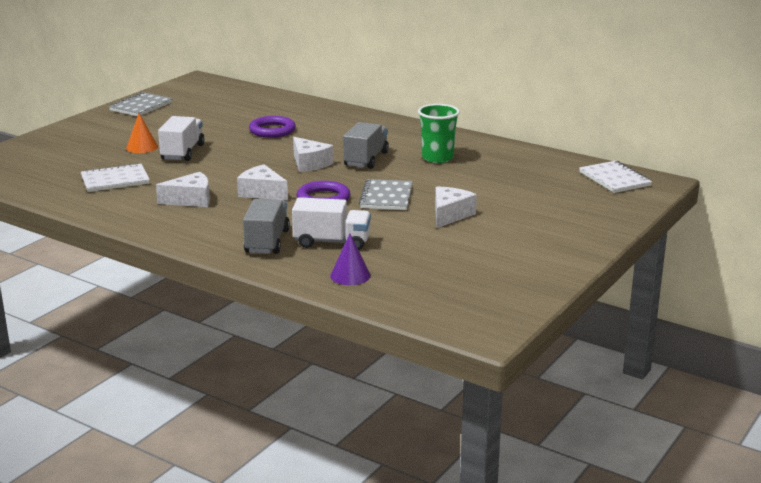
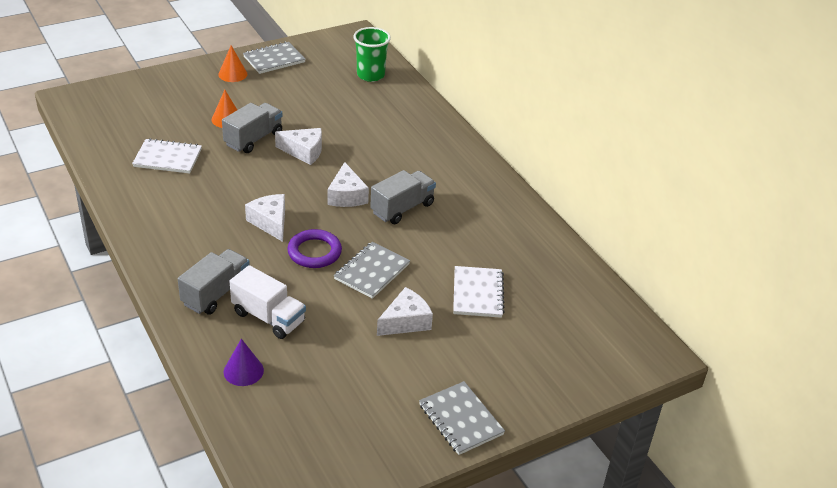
camera: 25 degrees right, 15 degrees up
(112, 122) = (232, 74): none -> orange cone
(183, 152) = (253, 139): white truck -> grey truck
(191, 200) = (204, 209): white cheese -> white cheese (304, 151)
(272, 130) = (356, 134): purple ring -> none
(437, 158) = (470, 231): green cup -> green cup (370, 75)
(561, 251) = (461, 419): none -> grey notebook
(614, 179) = (616, 331): white notebook -> white notebook (477, 293)

